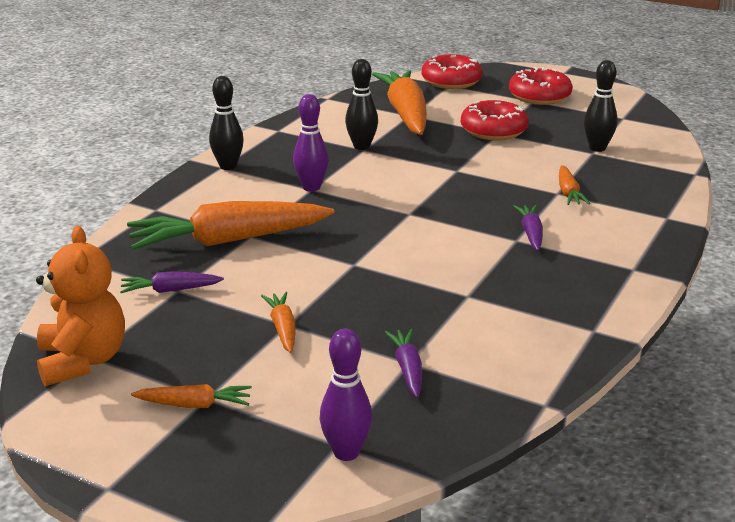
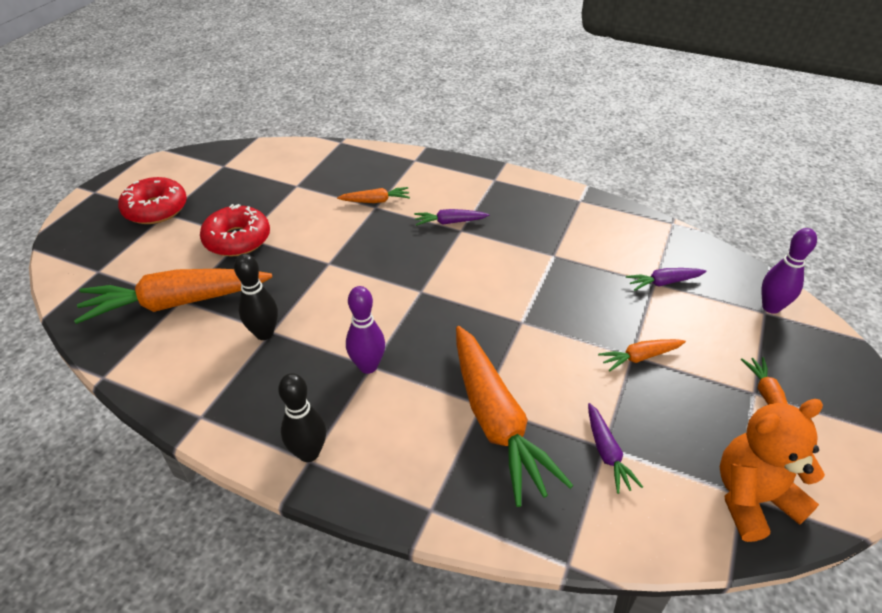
camera: 95 degrees left, 15 degrees up
(451, 81) = (87, 269): red donut -> none
(597, 148) = (288, 182): black bowling pin -> none

